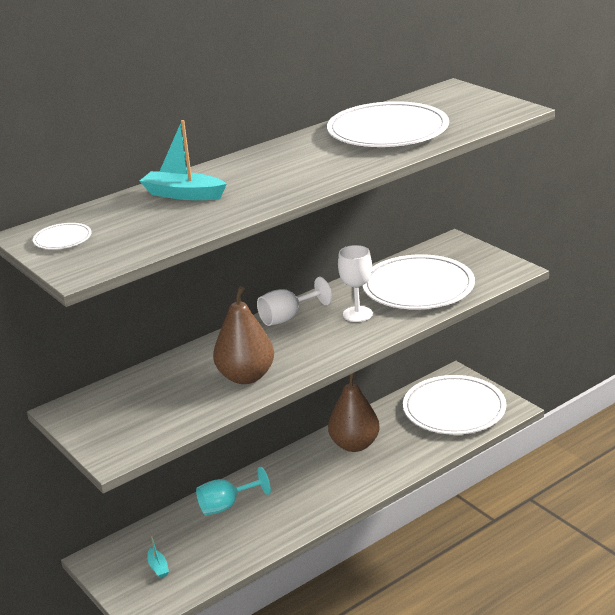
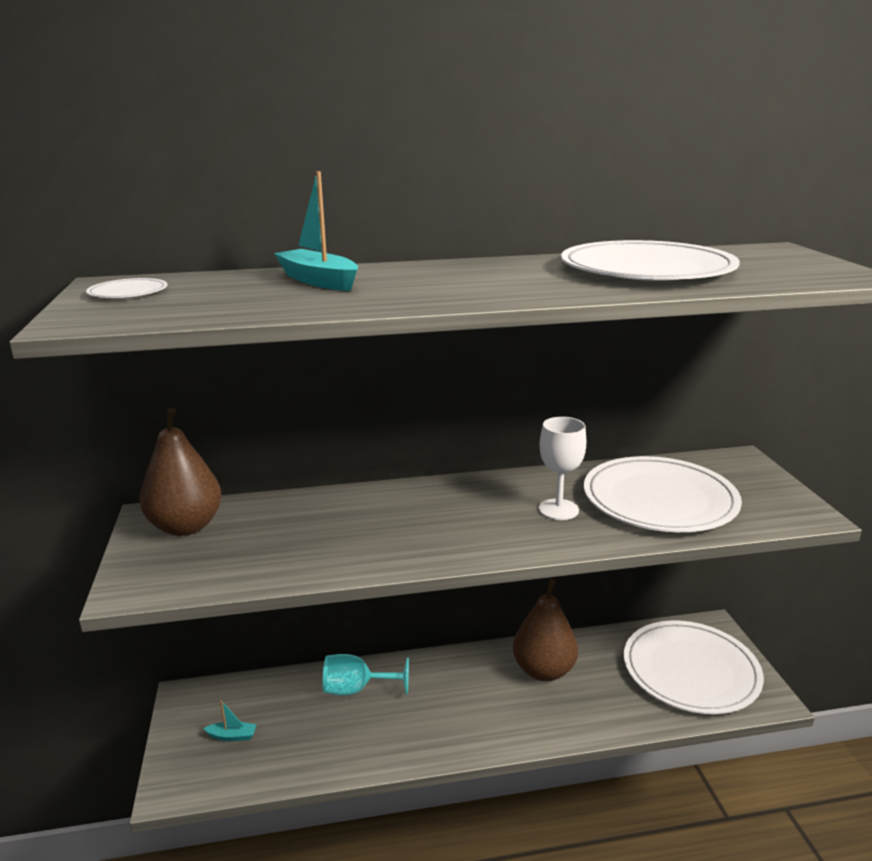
camera: 25 degrees right, 5 degrees down
(158, 567) = (232, 736): turquoise boat -> turquoise boat turned 90 degrees counterclockwise
(246, 377) = (364, 543): brown pear -> brown pear (186, 527)
(287, 317) = (474, 489): white goblet -> none

